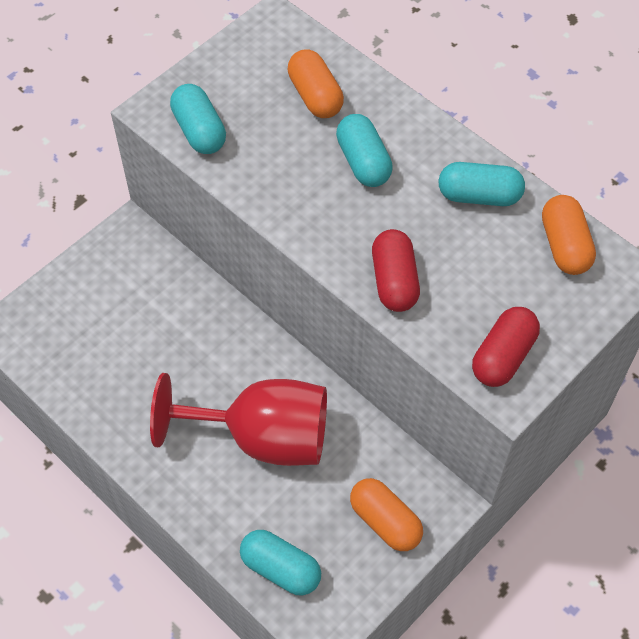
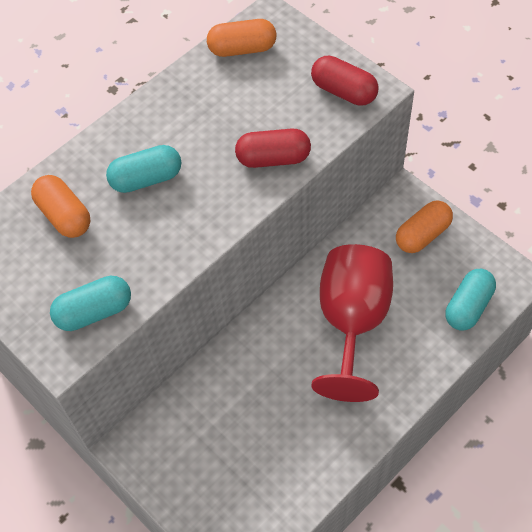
camera: 85 degrees left, 0 degrees up
(315, 96) = (64, 216): orange capsule -> orange capsule turned 75 degrees clockwise
(479, 196) = (190, 99): turquoise capsule -> none

